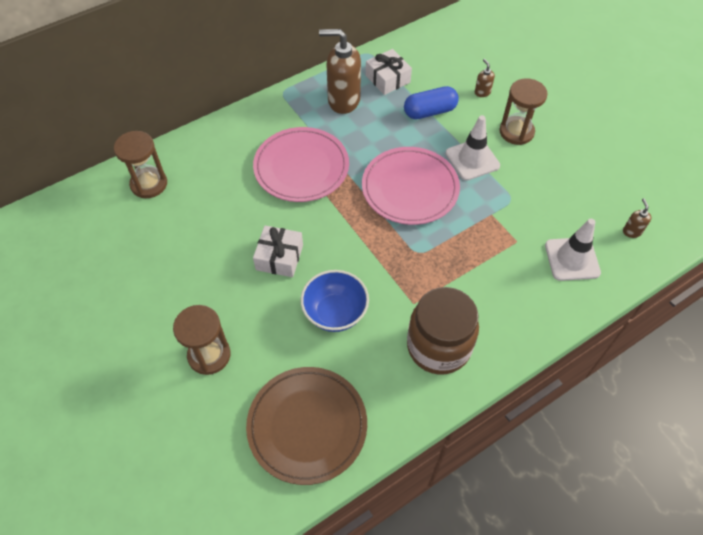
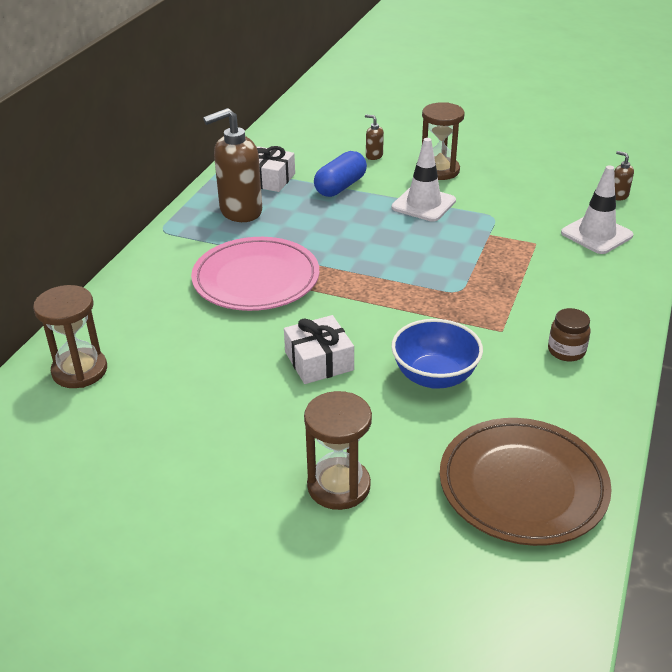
camera: 35 degrees left, 20 degrees down
(410, 188) = (390, 248): pink plate -> none
(438, 346) = (566, 351): brown jar -> brown jar, size x0.46

